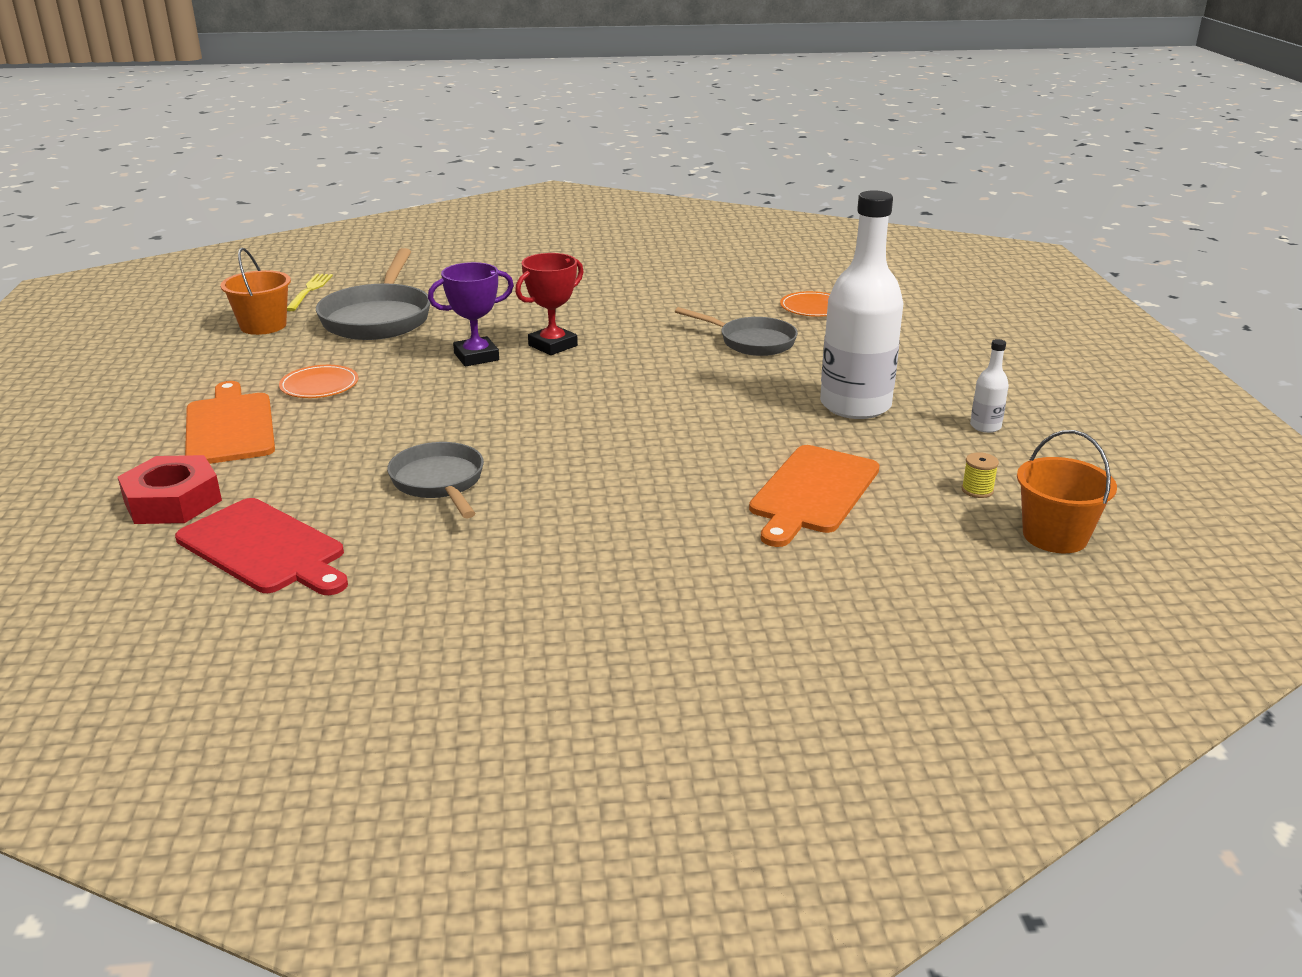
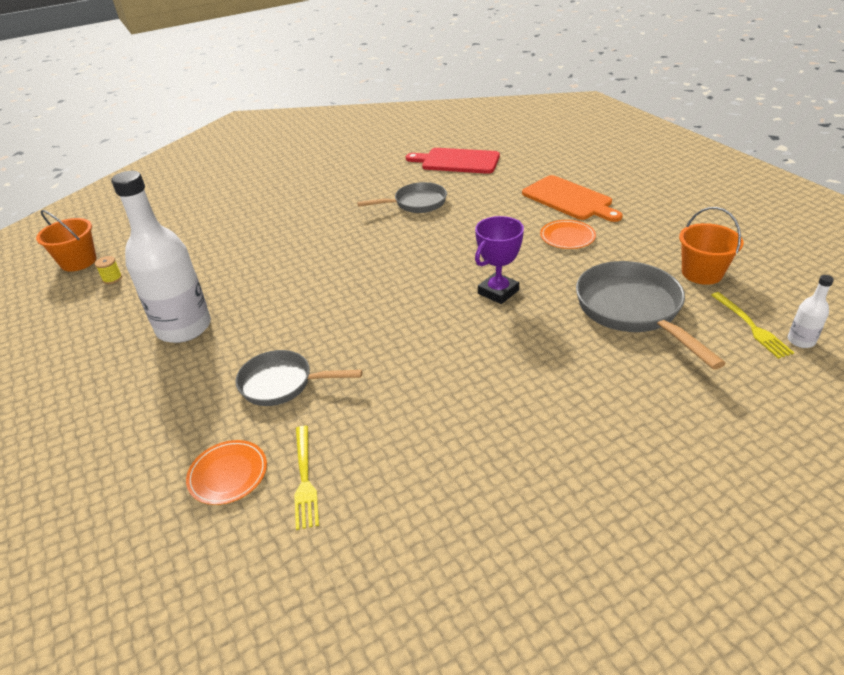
camera: 160 degrees right, 10 degrees up
(173, 501) = (527, 164): red nut -> none
(439, 483) = (416, 203): grey pan -> grey pan turned 60 degrees counterclockwise
(553, 345) = (452, 323): red trophy -> none
(753, 295) = (304, 479): none -> yellow fork
(812, 492) = (212, 251): orange cutting board -> none
(985, 426) = (87, 334): white bottle -> white bottle (801, 341)

